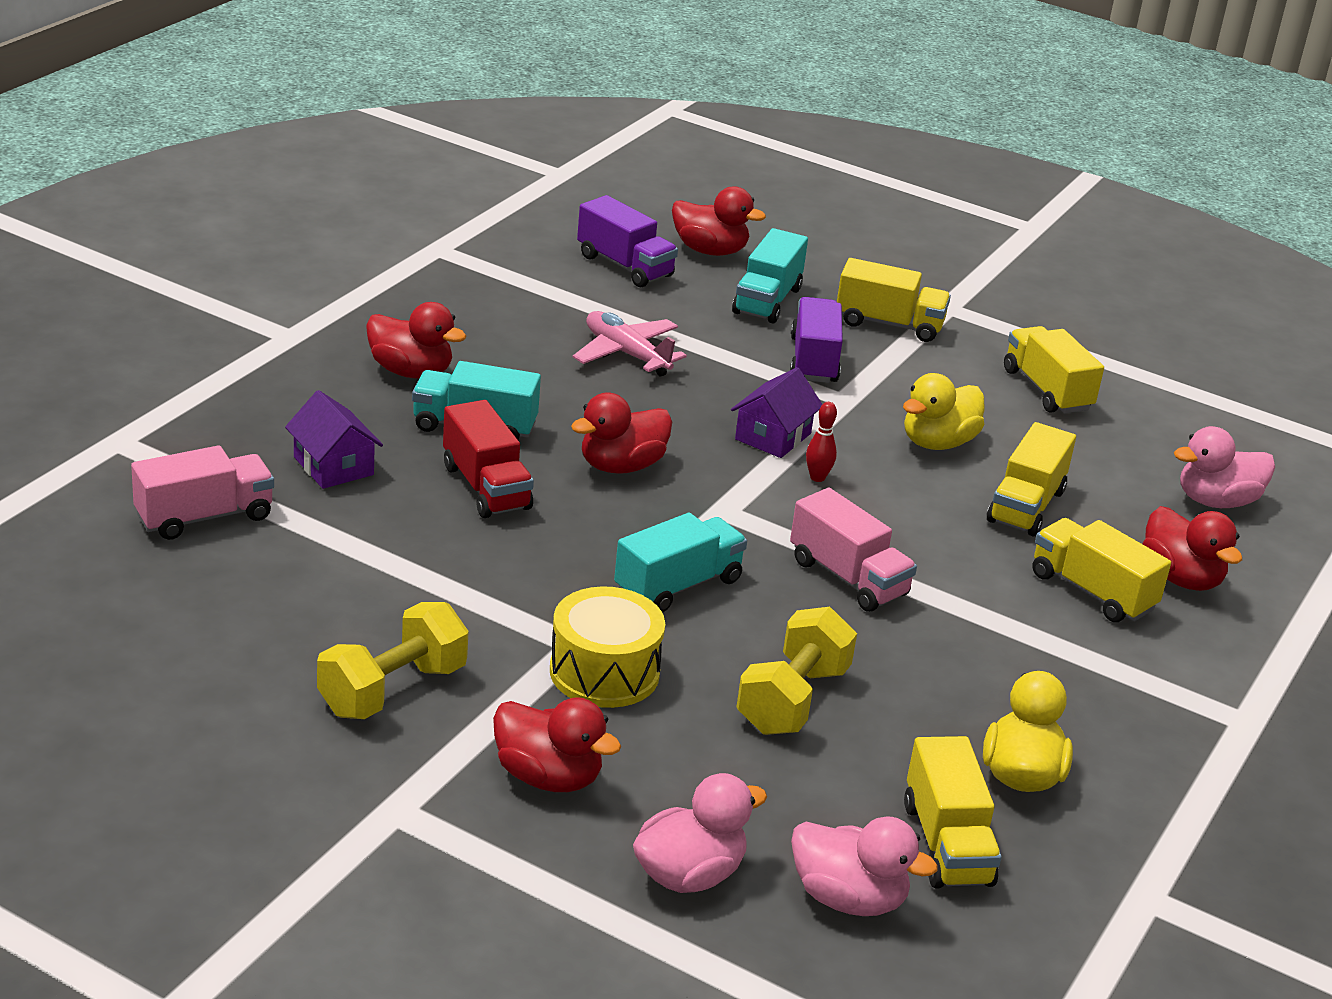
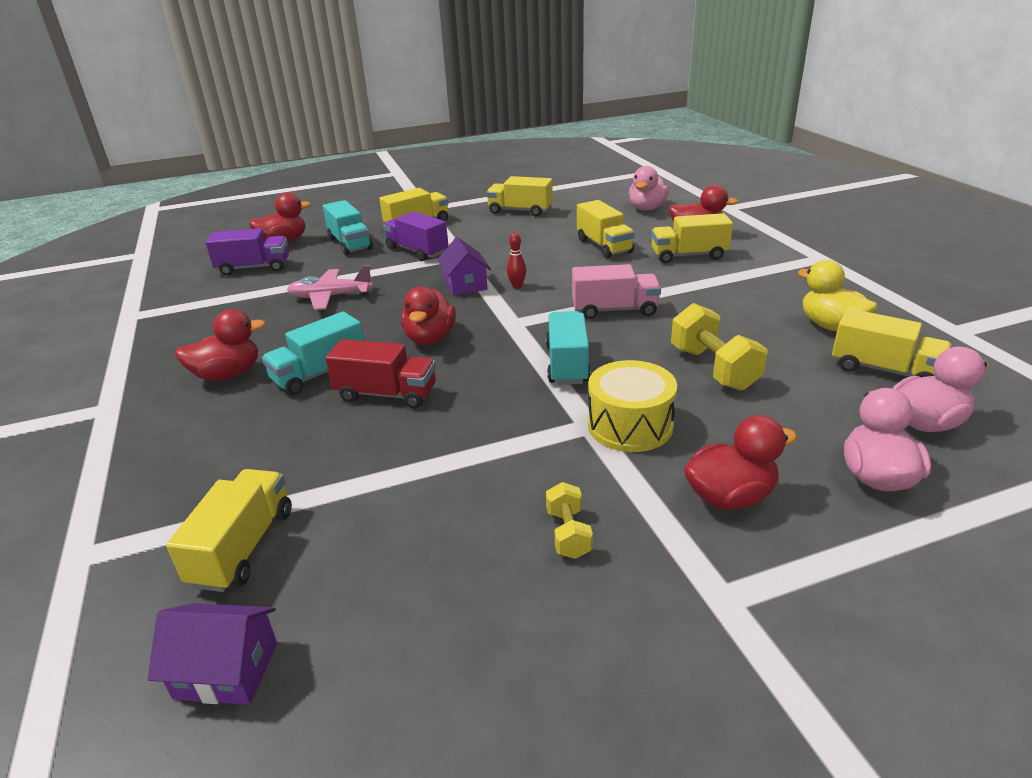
camera: 45 degrees left, 0 degrees up
(204, 517) = (243, 547): pink truck -> yellow truck
(333, 466) = (276, 450): purple house -> purple house (226, 670)
(392, 690) = (568, 533): yellow dumbbell -> yellow dumbbell, size x0.56
(937, 443) = (527, 247): yellow duck -> none

